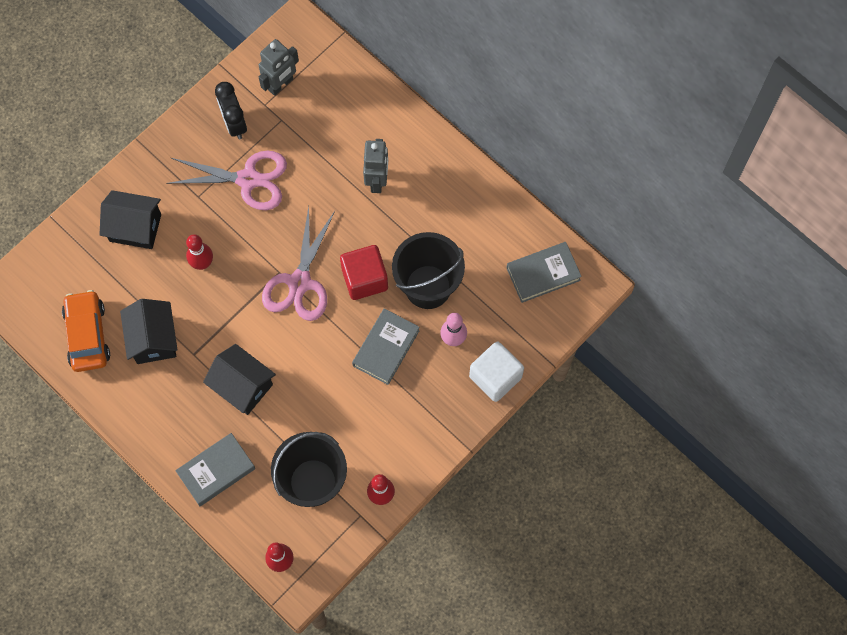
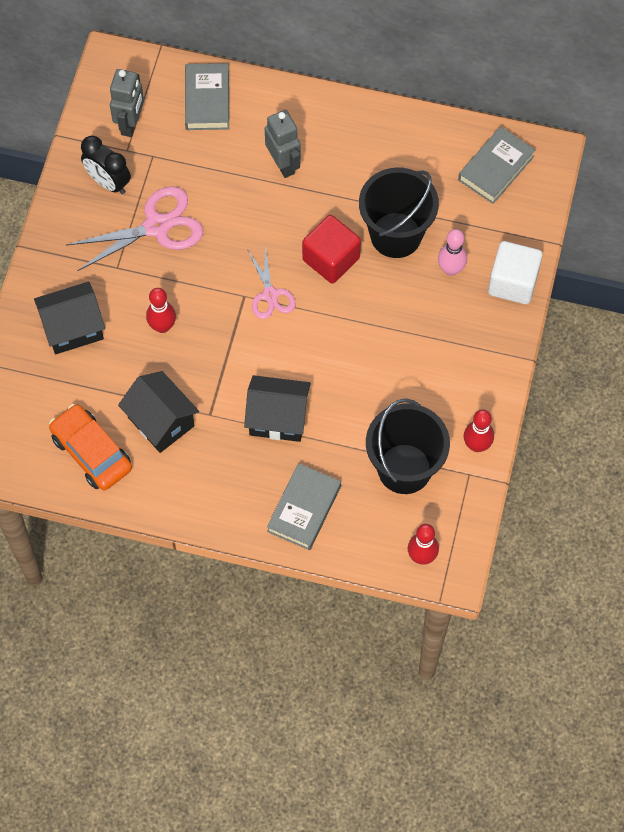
camera: 30 degrees left, 5 degrees down
(300, 282) = (270, 295): pink scissors -> pink scissors, size x0.60
(386, 348) = (393, 311): grey book -> grey book (207, 100)

